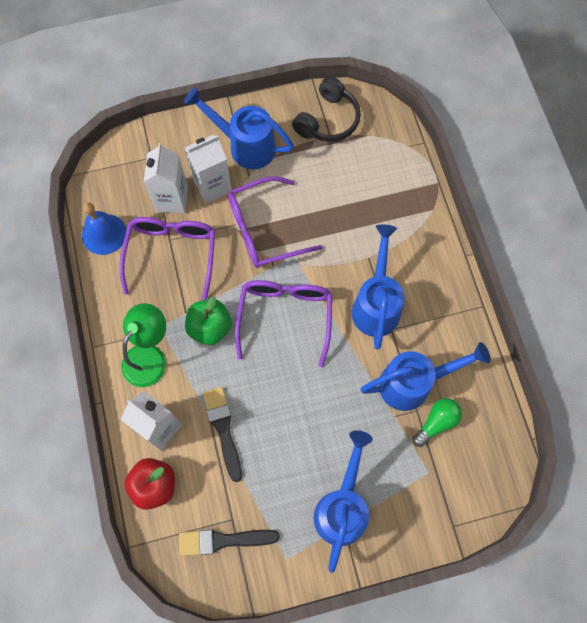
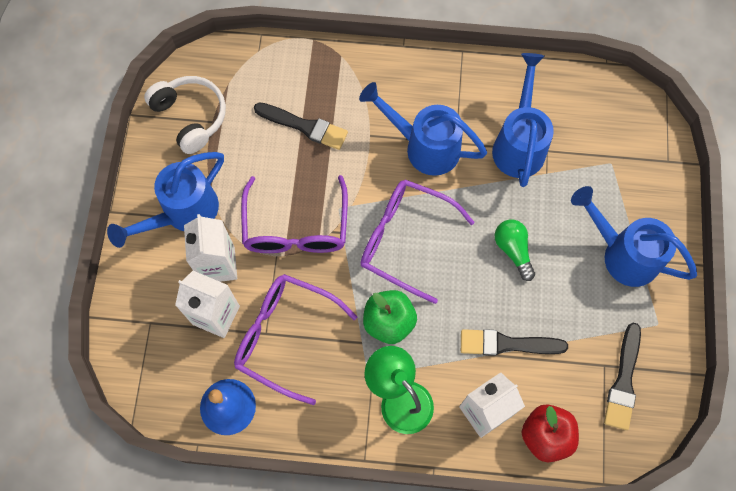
camera: 70 degrees left, 0 degrees up
(328, 120) = (191, 117): black headphones -> white headphones
(355, 205) = (304, 126): none -> black brush
(436, 422) = (565, 138): green light bulb -> green light bulb (513, 250)

